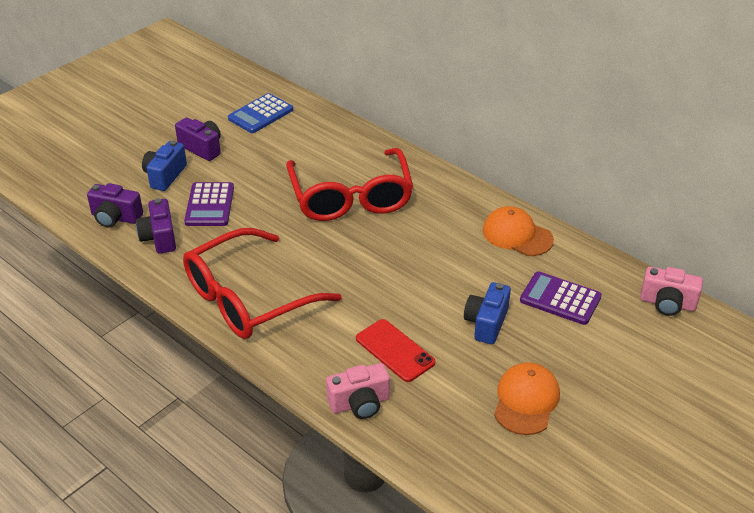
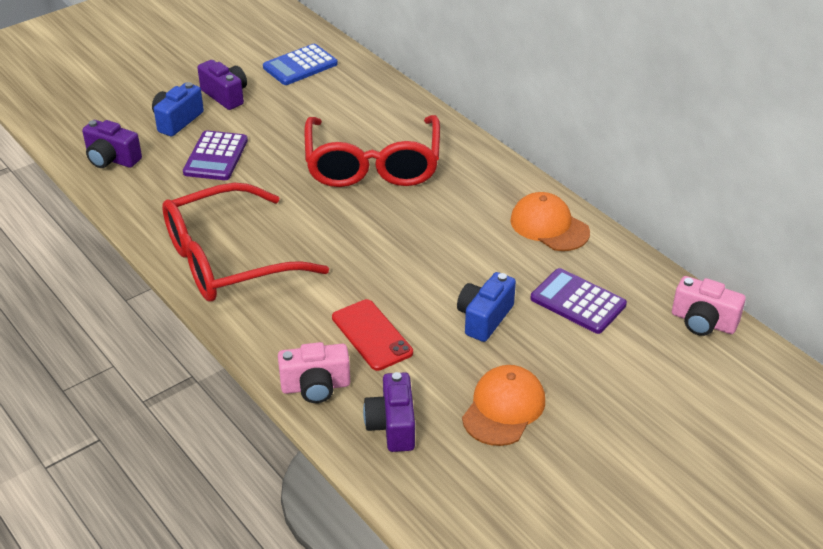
camera: 10 degrees right, 0 degrees up
(159, 238) = (152, 185): purple camera -> purple camera (392, 426)

